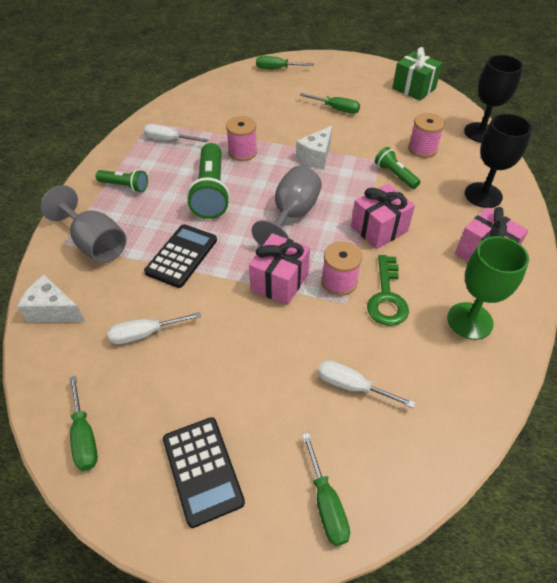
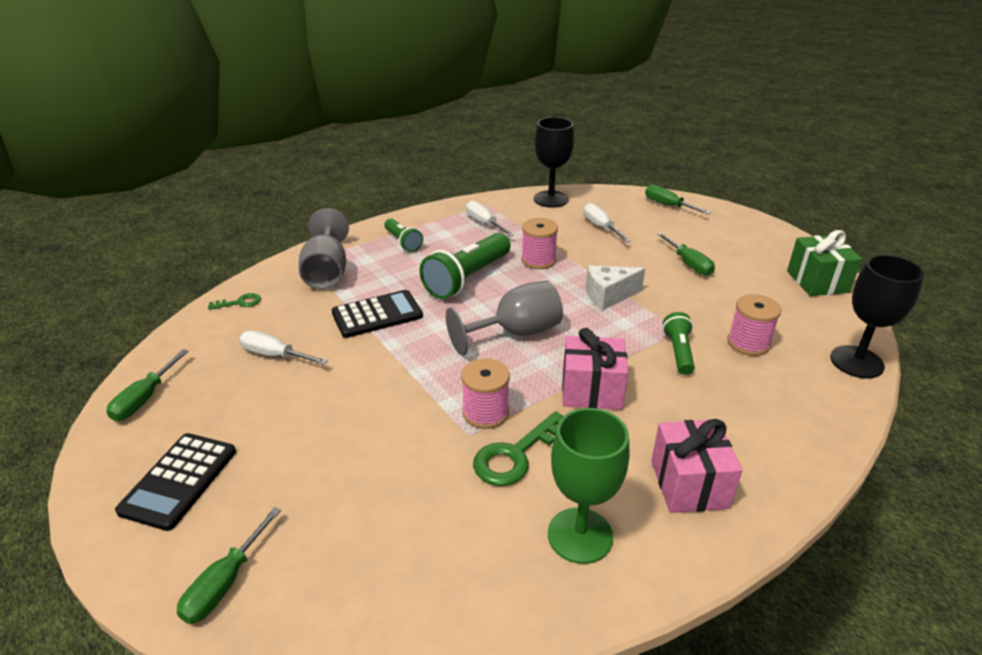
camera: 40 degrees right, 15 degrees down
(53, 310) = (239, 302): white cheese -> green key
(279, 281) = (431, 380): pink gift -> none
(352, 386) = (377, 507): white screwdriver -> white screwdriver (601, 227)
(483, 195) = (771, 425): black goblet -> black goblet (551, 199)

